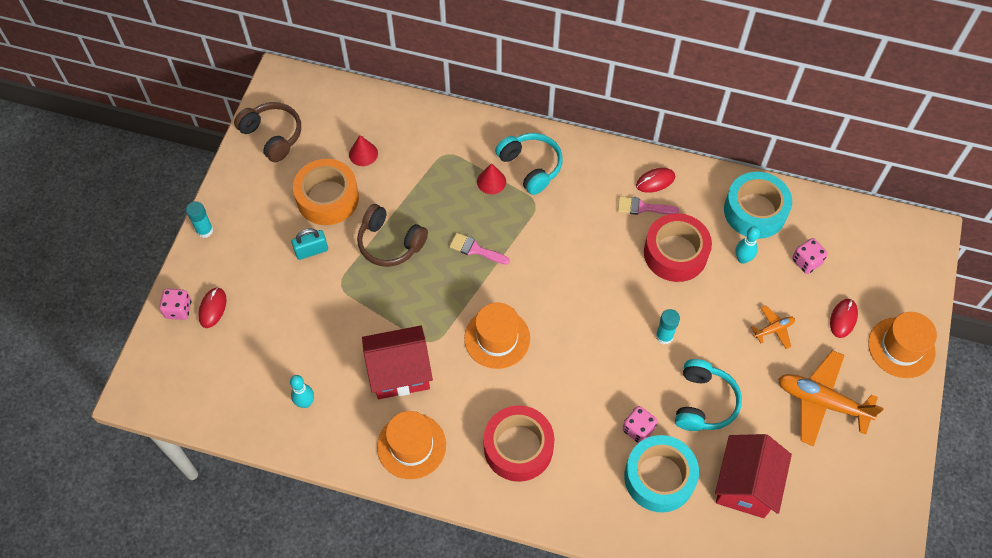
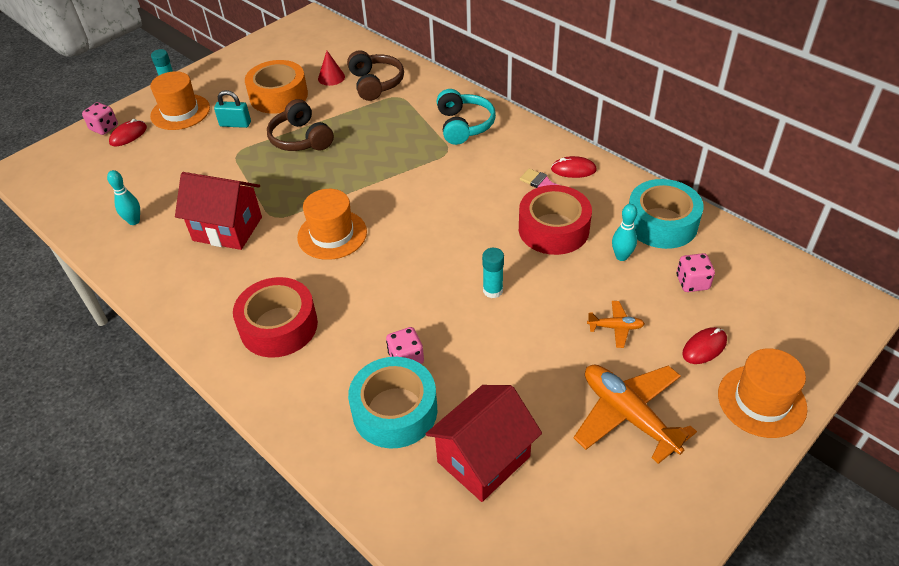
camera: 30 degrees right, 15 degrees down
(272, 136) = (273, 48): brown headphones -> brown headphones (375, 83)
(411, 446) = (188, 286): orange hat -> orange hat (180, 112)
(475, 249) = (368, 165): pink brush -> none
(491, 181) = (421, 125): red cone -> none
(703, 402) = (492, 362): turquoise headphones -> none

